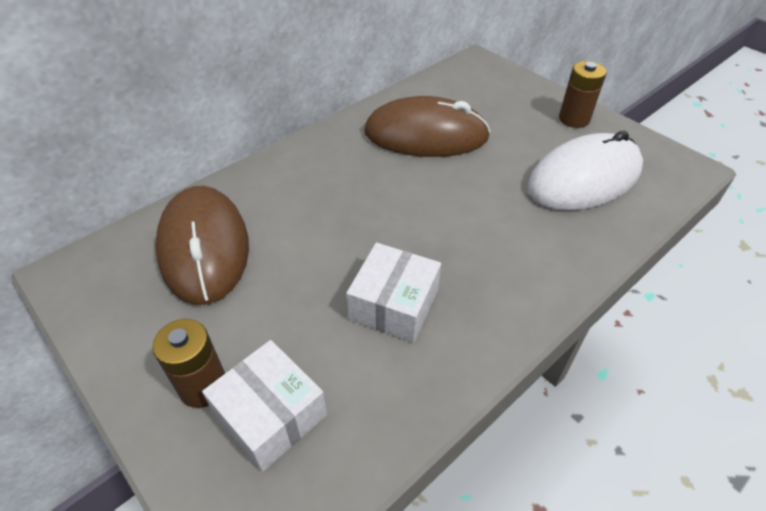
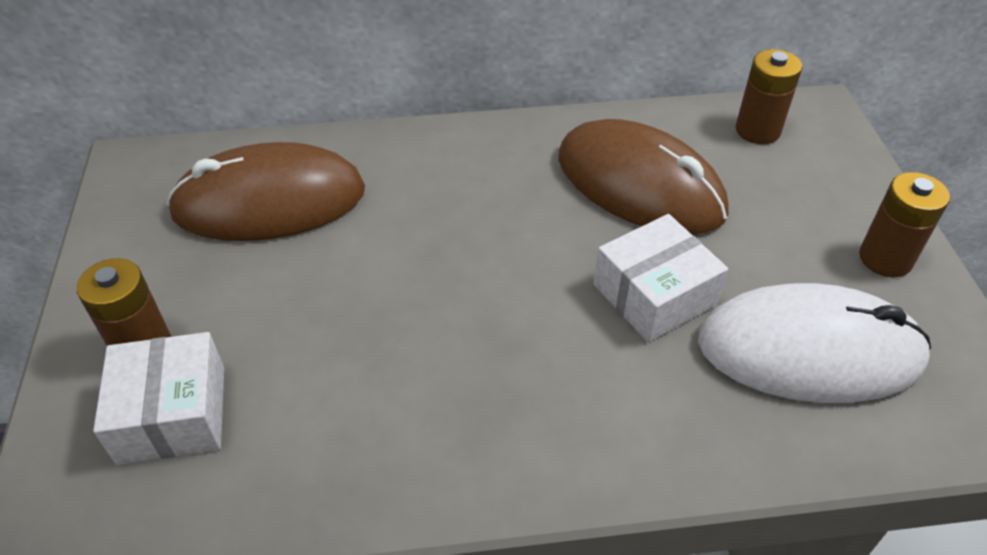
camera: 35 degrees right, 0 degrees up
(204, 247) = (269, 201): brown mouse -> brown mouse turned 60 degrees clockwise
(394, 304) = (398, 374): white box -> white box (654, 295)
(458, 82) = (757, 130): none -> brown battery

